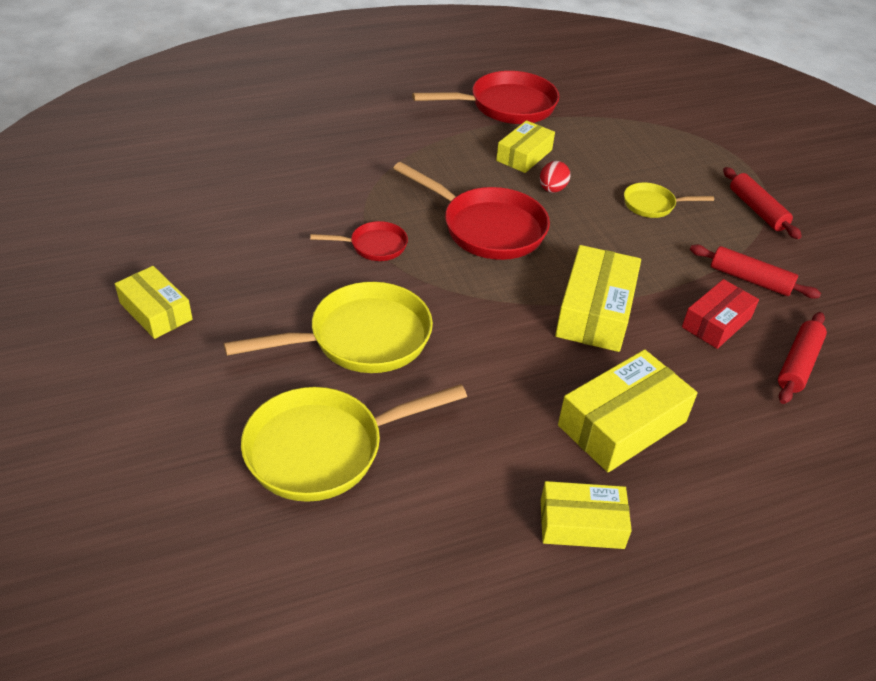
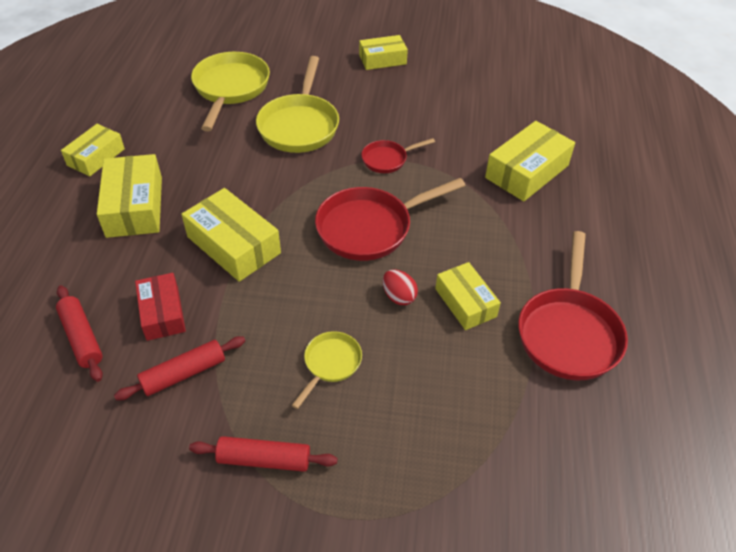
camera: 120 degrees right, 5 degrees up
(325, 153) = (527, 171): none -> yellow box
(374, 246) = (387, 159): red pan -> red pan turned 45 degrees clockwise

